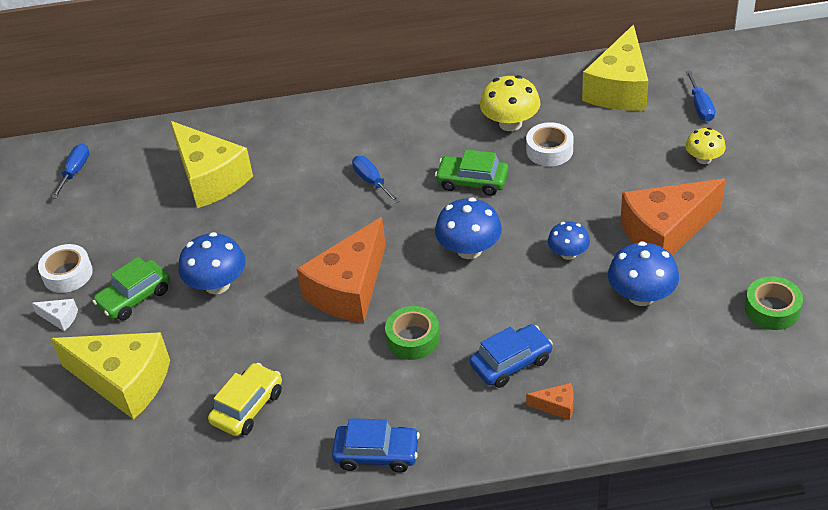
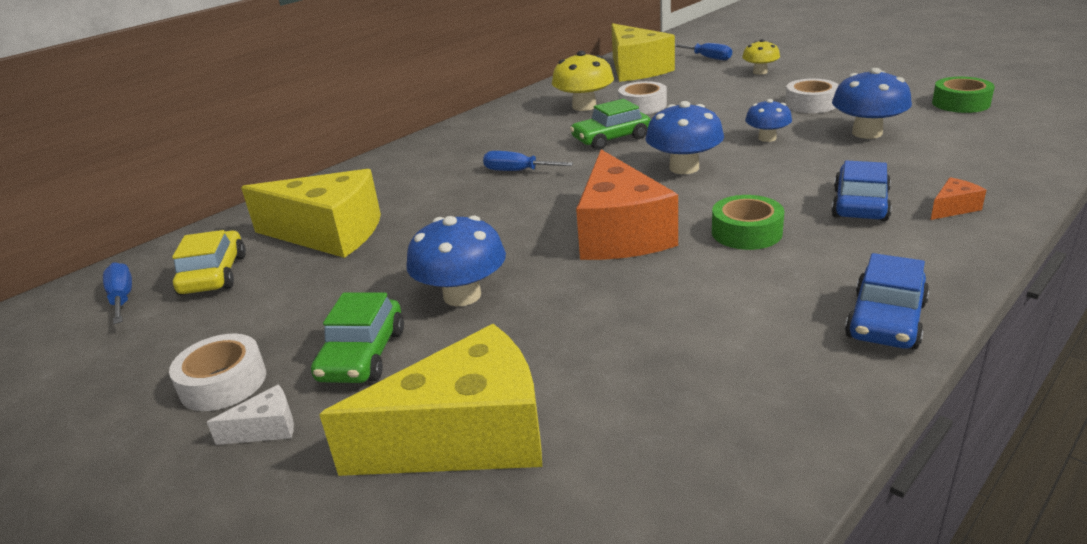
camera: 40 degrees left, 15 degrees down
(247, 407) = (675, 366): yellow car -> yellow car (213, 275)
(377, 453) = (886, 320): blue car -> blue car turned 150 degrees clockwise
(665, 232) = (811, 104): orange cheese -> white tape

